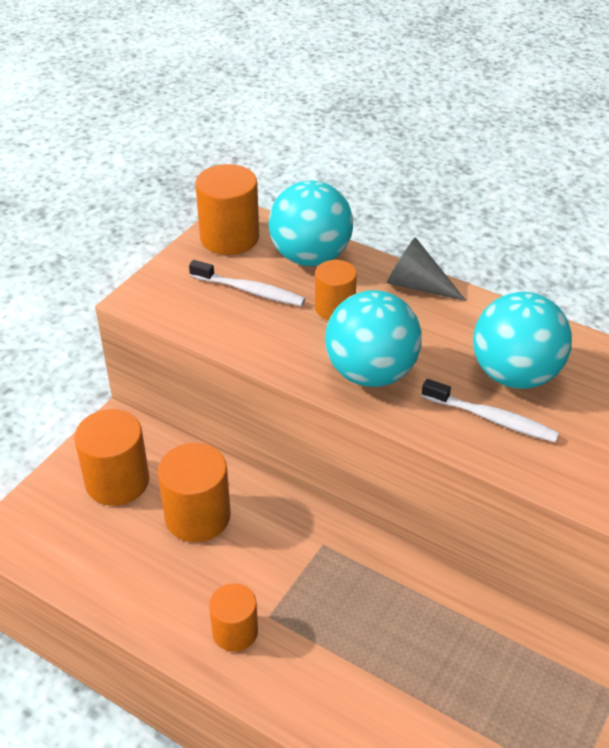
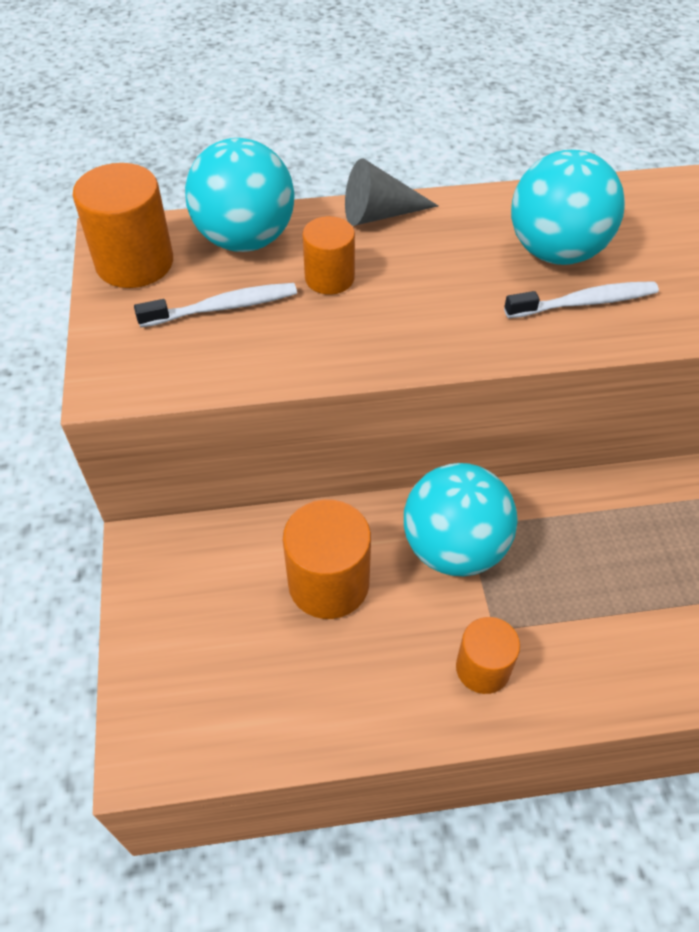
camera: 40 degrees left, 10 degrees up
(117, 481) = (209, 606): orange cylinder -> none
(371, 373) = (437, 323): turquoise ball -> turquoise ball (454, 548)

